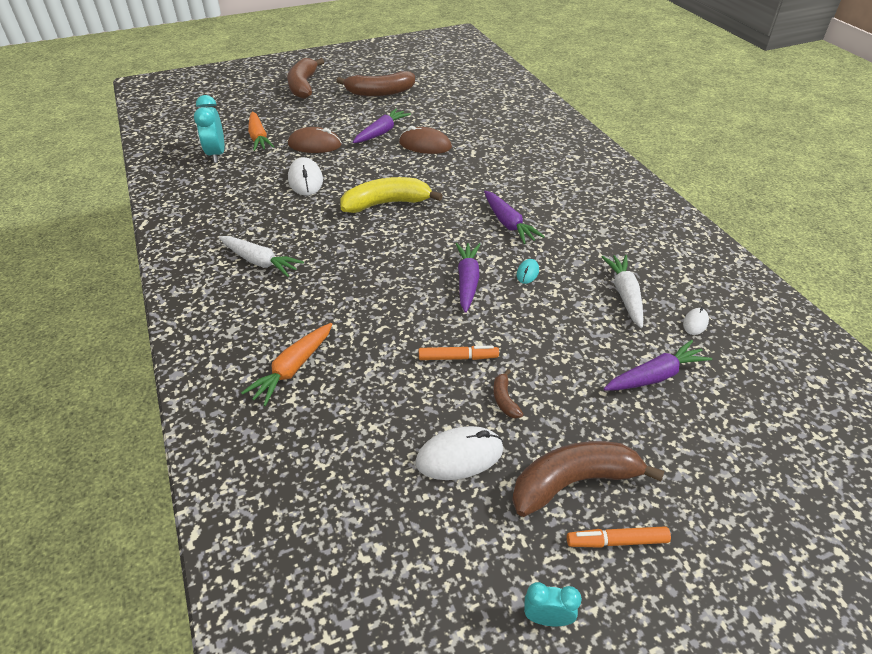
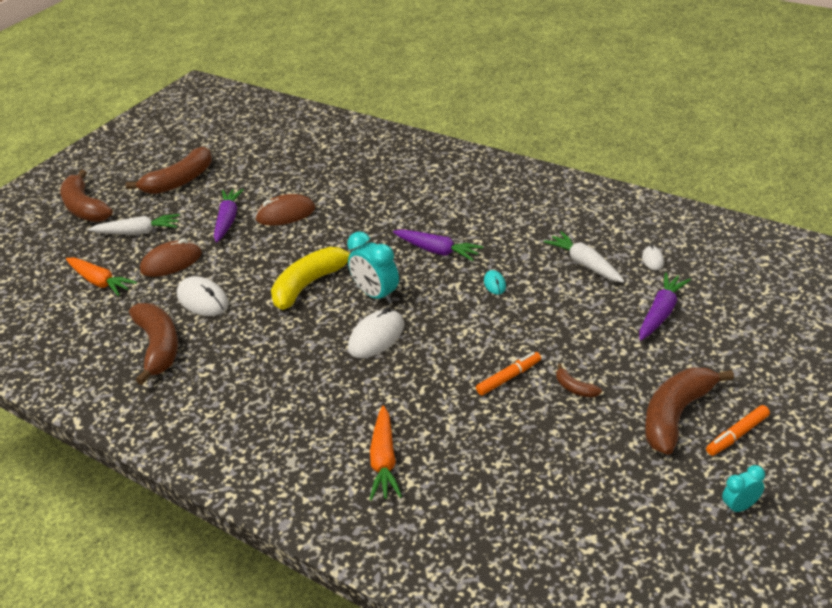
camera: 30 degrees left, 5 degrees down
(216, 154) = (73, 319): turquoise clock -> turquoise clock (376, 295)
(243, 198) = (158, 347): none -> brown banana
(260, 262) = (247, 393): white carrot -> white carrot (138, 232)
(459, 456) = (583, 445): white mouse -> white mouse (376, 337)
(467, 281) = (453, 315): purple carrot -> none

